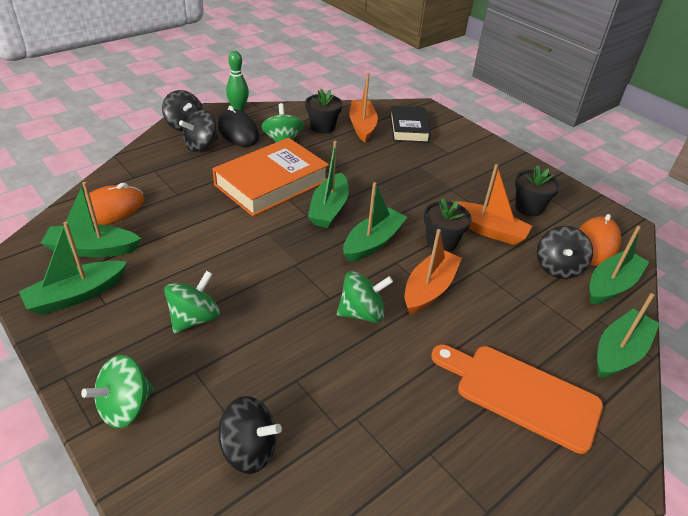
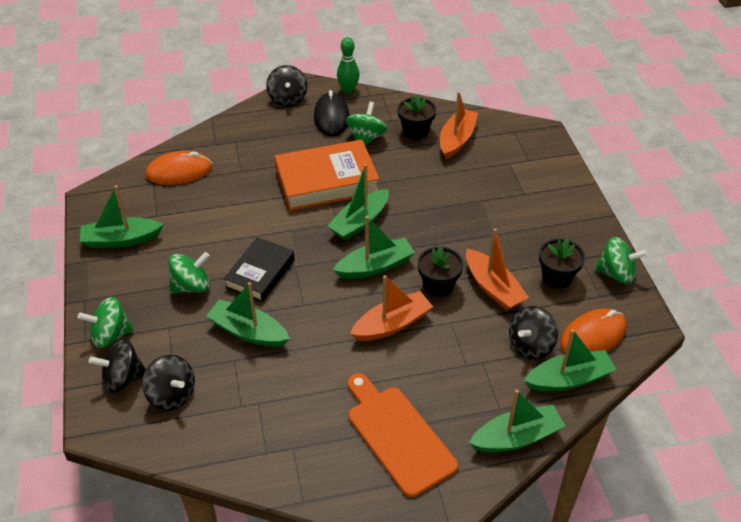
camera: 30 degrees right, 5 degrees up
(92, 249) = (150, 204): green boat -> green boat (248, 332)
(201, 145) = (289, 125): black spinning top -> black spinning top (123, 379)
(362, 313) = (320, 325): green spinning top -> green spinning top (616, 273)
(409, 128) = (504, 154): black book -> black book (260, 273)

